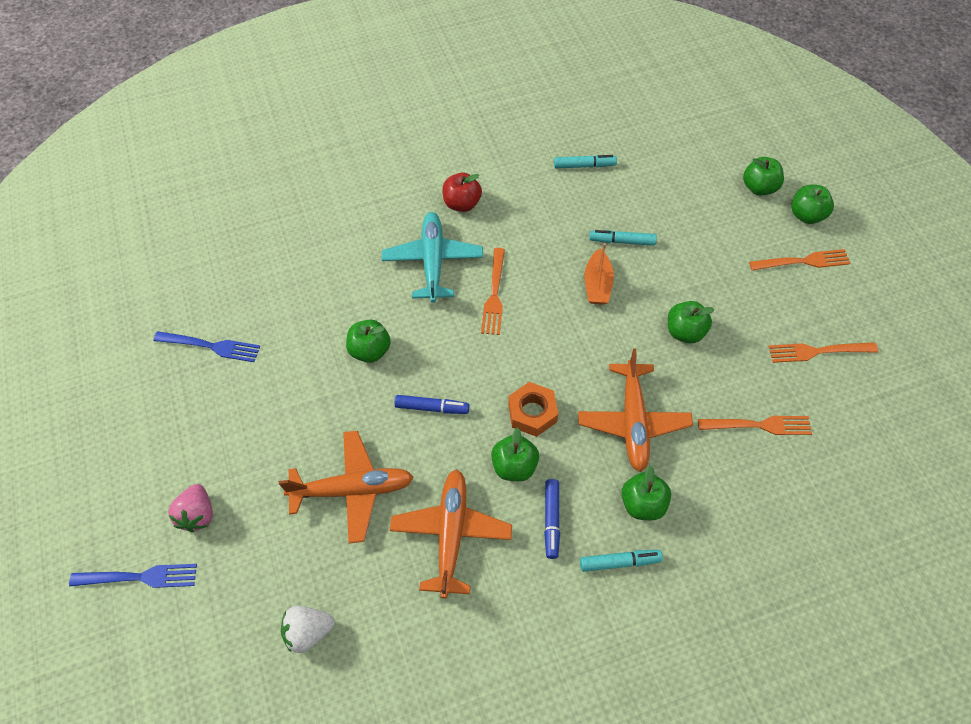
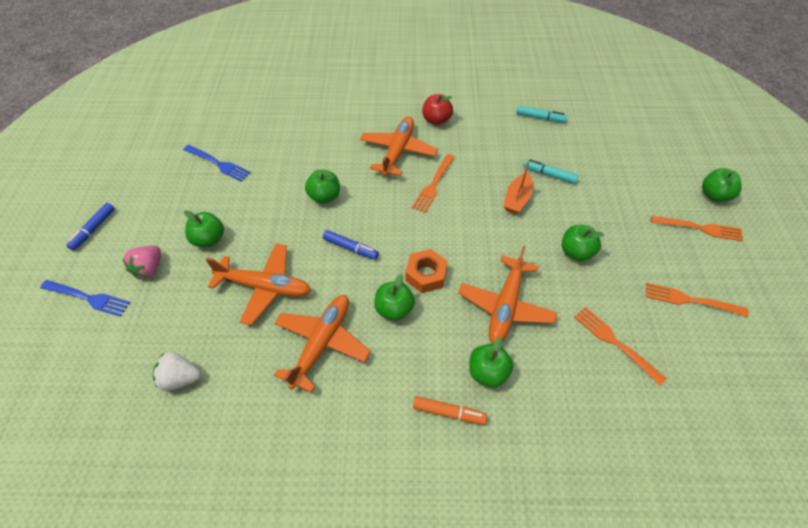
camera: 20 degrees right, 5 degrees down
(433, 261) = (398, 151): turquoise plane -> orange plane
(551, 520) = (406, 360): blue marker -> blue marker (94, 229)
(619, 562) = (448, 412): turquoise marker -> orange marker
(759, 188) = (679, 166): green apple -> green apple (209, 239)
(759, 425) = (615, 342): orange fork -> orange fork turned 150 degrees counterclockwise

